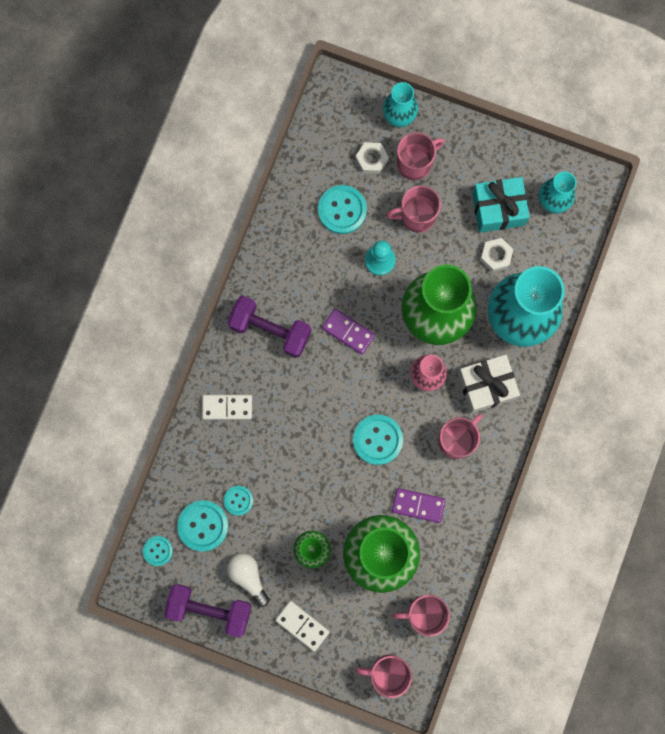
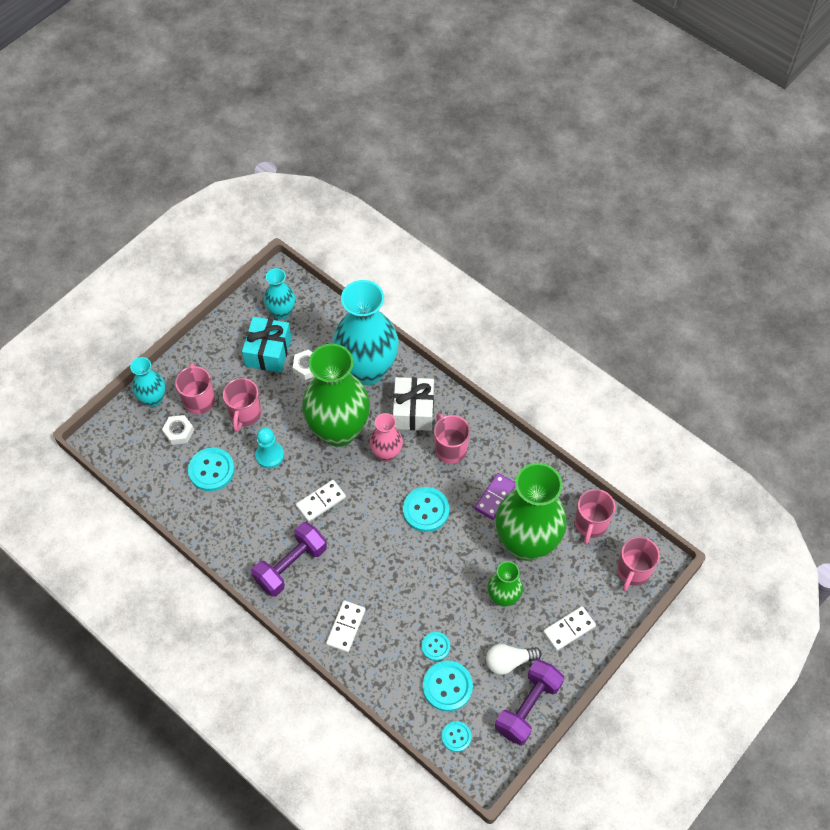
camera: 70 degrees left, 20 degrees down
(348, 331) = (321, 501): purple domino -> white domino

